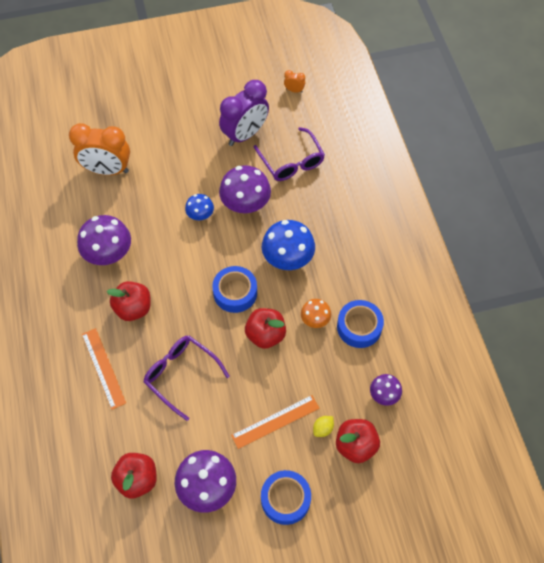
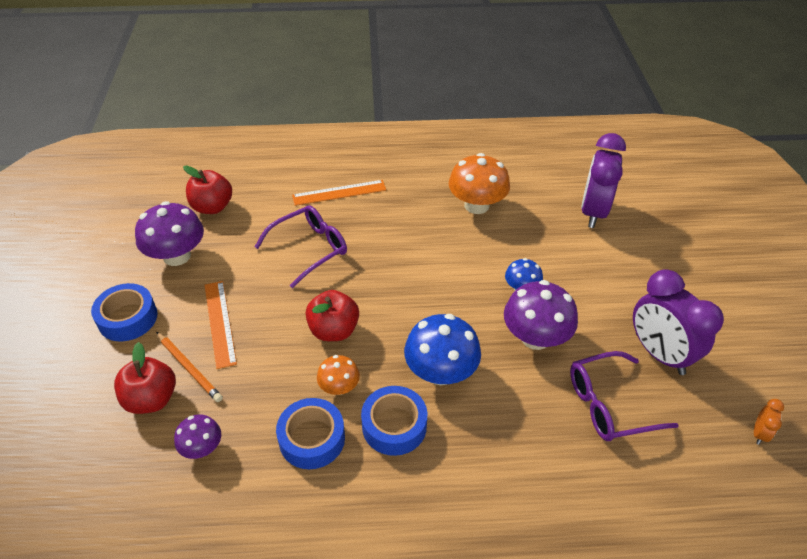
camera: 100 degrees right, 15 degrees down
(107, 170) = (593, 212): orange clock -> purple clock
(108, 253) = (476, 205): purple mushroom -> orange mushroom
(133, 308) = (402, 219): red apple -> none
(235, 292) = (401, 308): blue tape -> blue tape (394, 426)
(323, 429) = (189, 368): yellow lemon -> orange pencil

